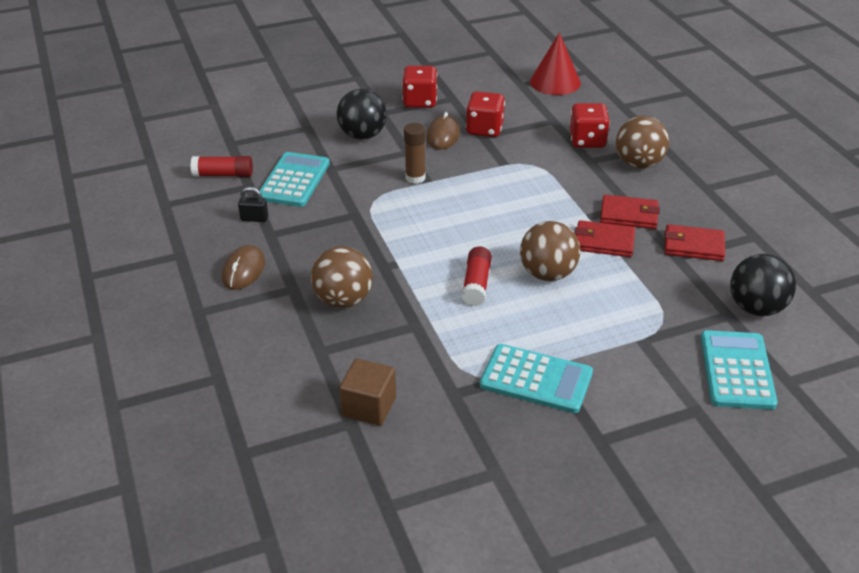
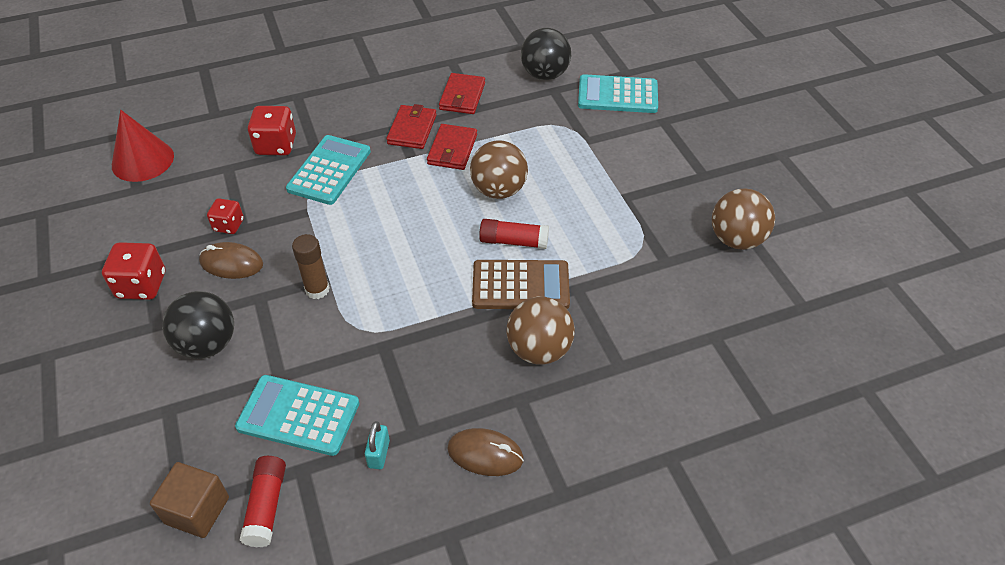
camera: 90 degrees left, 10 degrees up
(254, 218) = (379, 454): black padlock -> turquoise padlock
(369, 407) = (692, 322): brown cube -> brown cube (197, 510)
(419, 289) = (520, 285): none -> brown calculator
(485, 129) = (228, 225): red dice -> red dice, size x0.63
(536, 379) = (641, 207): turquoise calculator -> turquoise calculator (329, 170)
(639, 164) = (327, 114): brown ball -> brown ball (736, 239)

